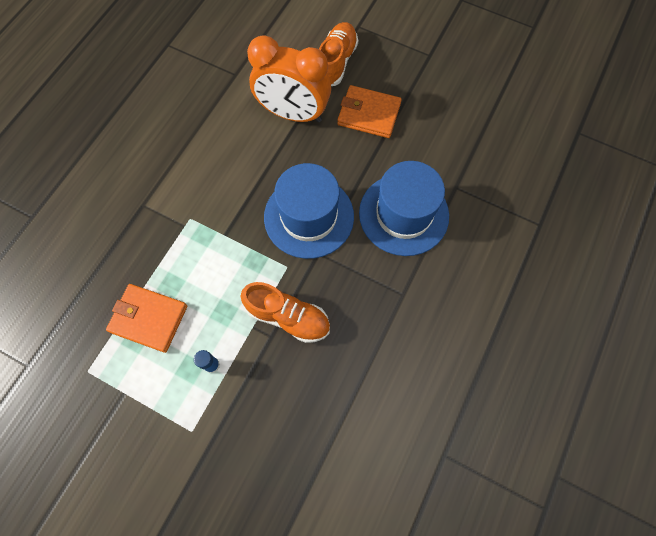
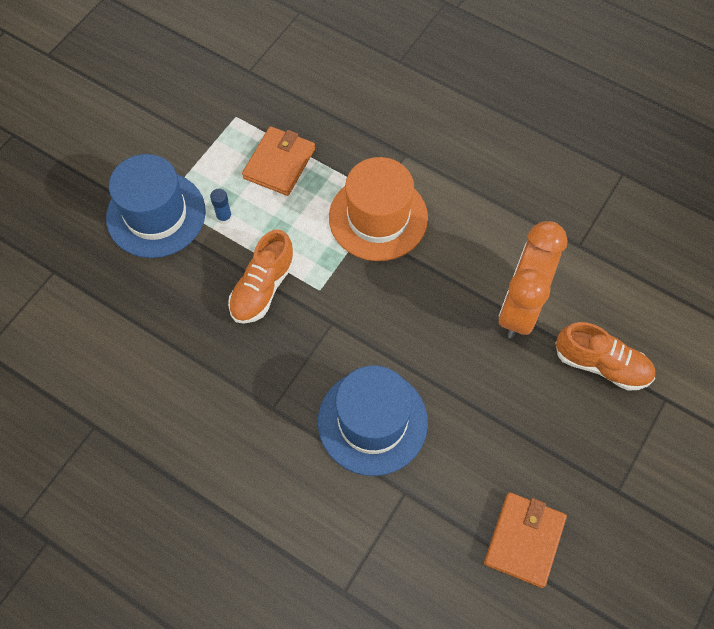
camera: 95 degrees right, 5 degrees down
(211, 223) = (378, 217): none -> orange hat
(309, 216) = (378, 316): blue hat -> blue hat (156, 214)
(369, 114) = (518, 397): orange wallet -> orange wallet (524, 540)

